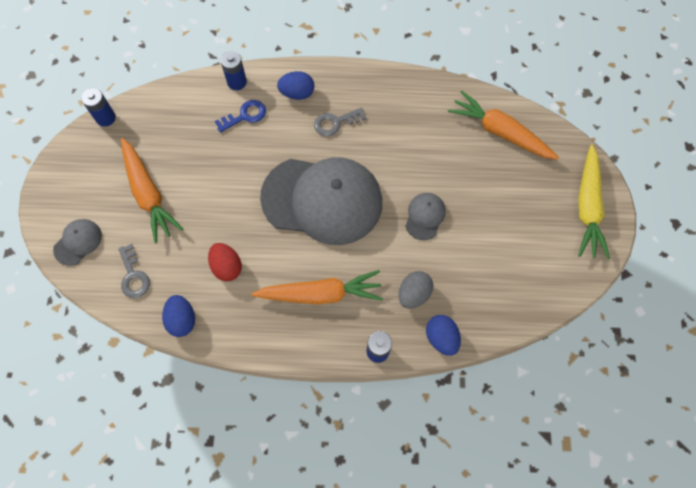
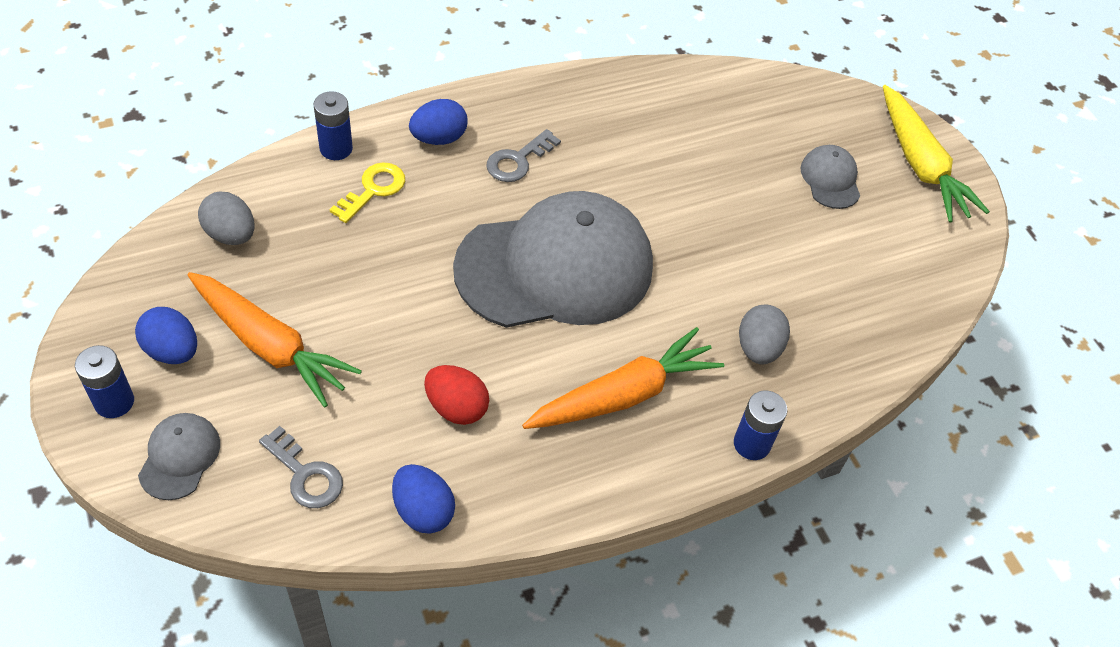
camera: 30 degrees left, 15 degrees down
(105, 118) = (138, 258): blue battery -> blue battery (114, 402)
(157, 119) = (231, 234): none -> grey egg
(245, 115) = (373, 190): blue key -> yellow key
(425, 216) = (715, 242): grey cap -> grey cap (830, 179)
(441, 338) = (830, 393): blue egg -> blue egg (172, 350)
(500, 132) = (755, 108): orange carrot -> none

